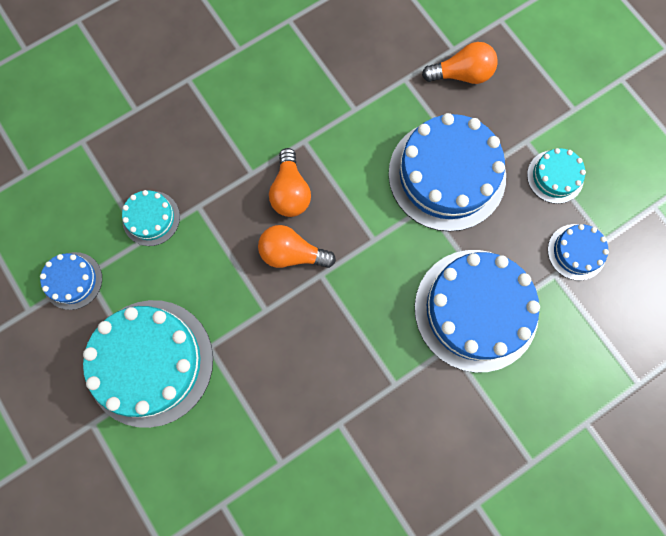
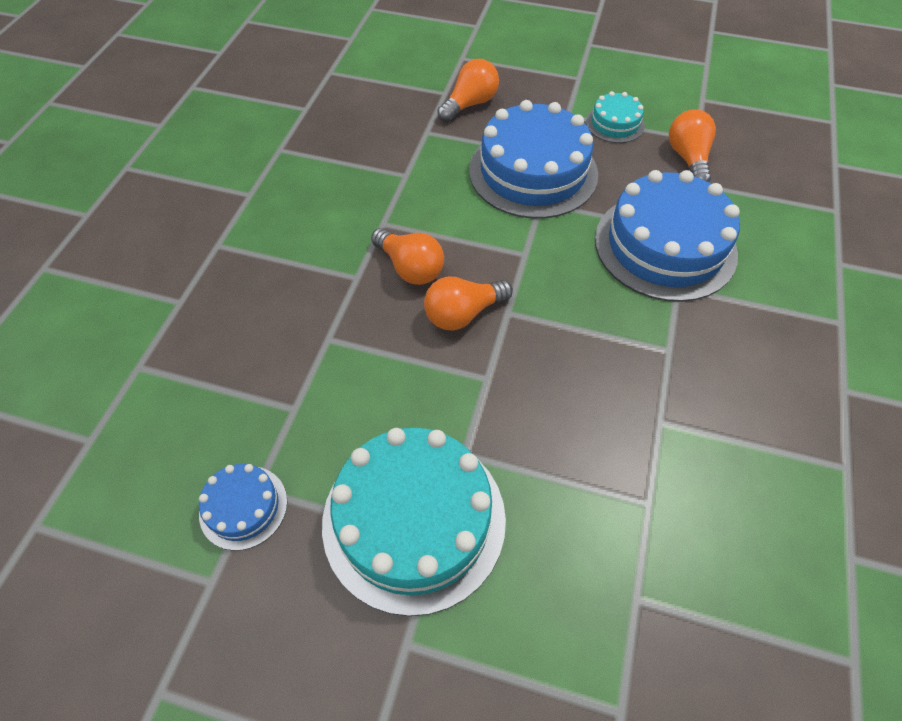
camera: 40 degrees left, 20 degrees down
(151, 218) = (285, 382): turquoise cake -> none
(576, 252) = (688, 158): blue cake -> orange light bulb

